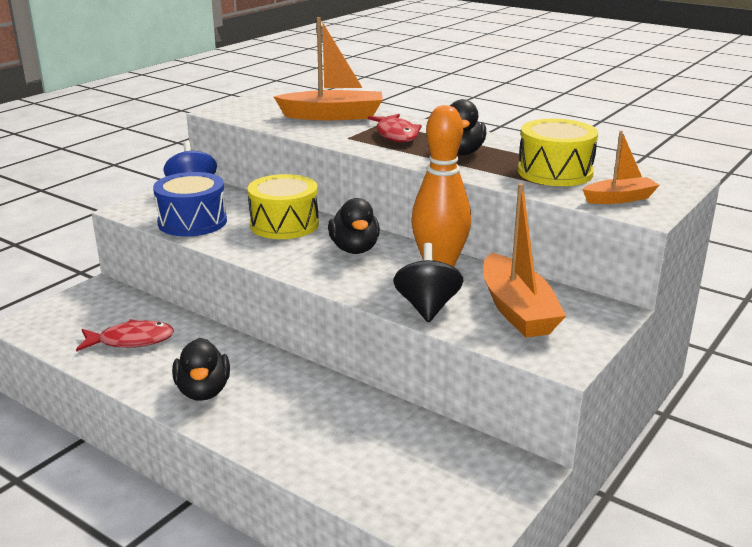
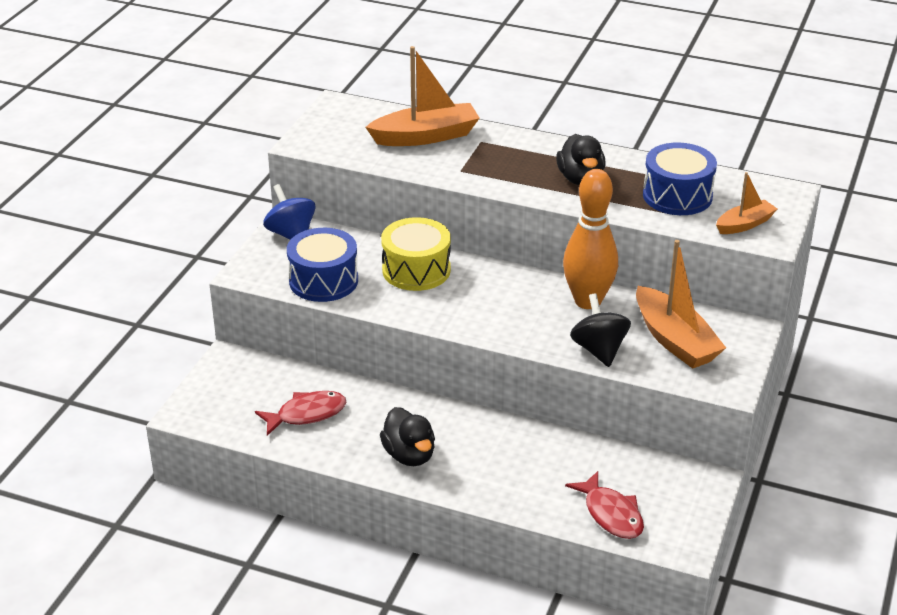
camera: 15 degrees left, 10 degrees up
(354, 249) = (501, 292): black duck -> none
(396, 135) = (506, 159): red fish -> red fish (611, 514)
(555, 172) = (677, 196): yellow drum -> blue drum

